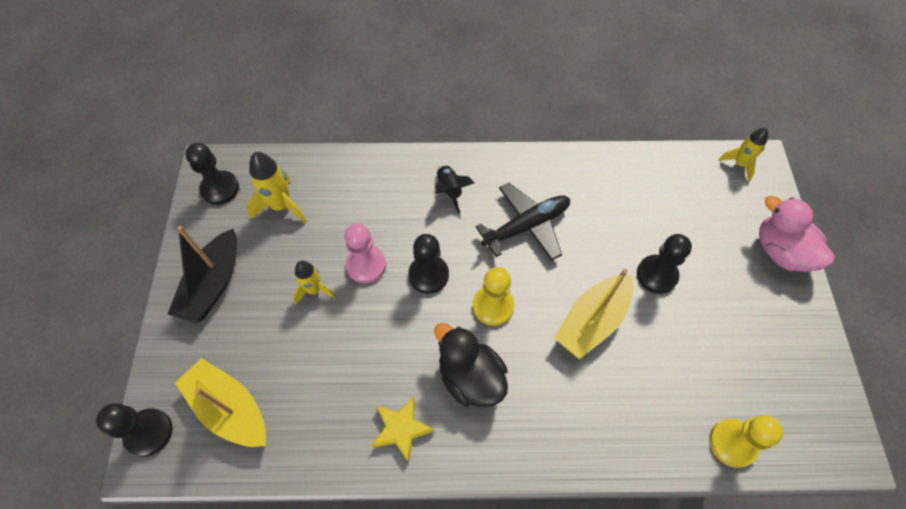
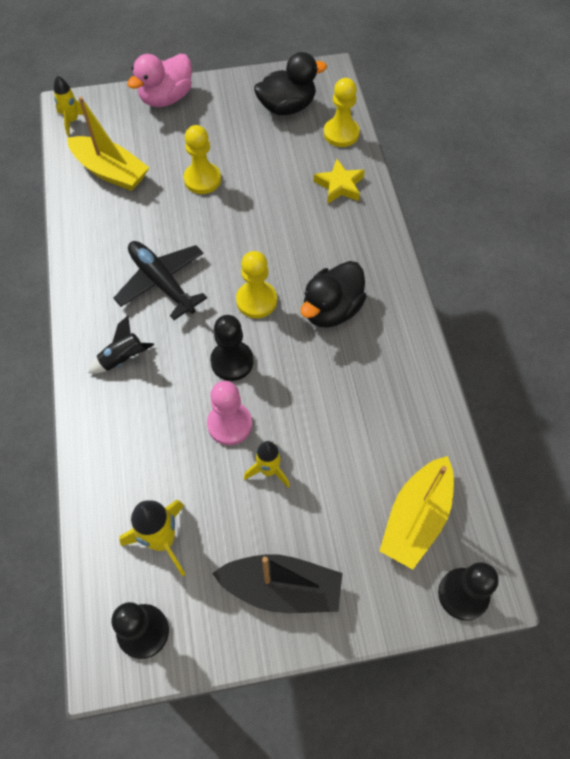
camera: 100 degrees left, 0 degrees up
(401, 429) = (392, 357): yellow star -> yellow star (339, 185)
(592, 321) = (257, 223): yellow boat -> yellow boat (110, 172)
(656, 275) = (202, 179): black pawn -> yellow pawn
(776, 383) = (287, 107): none -> black duck

